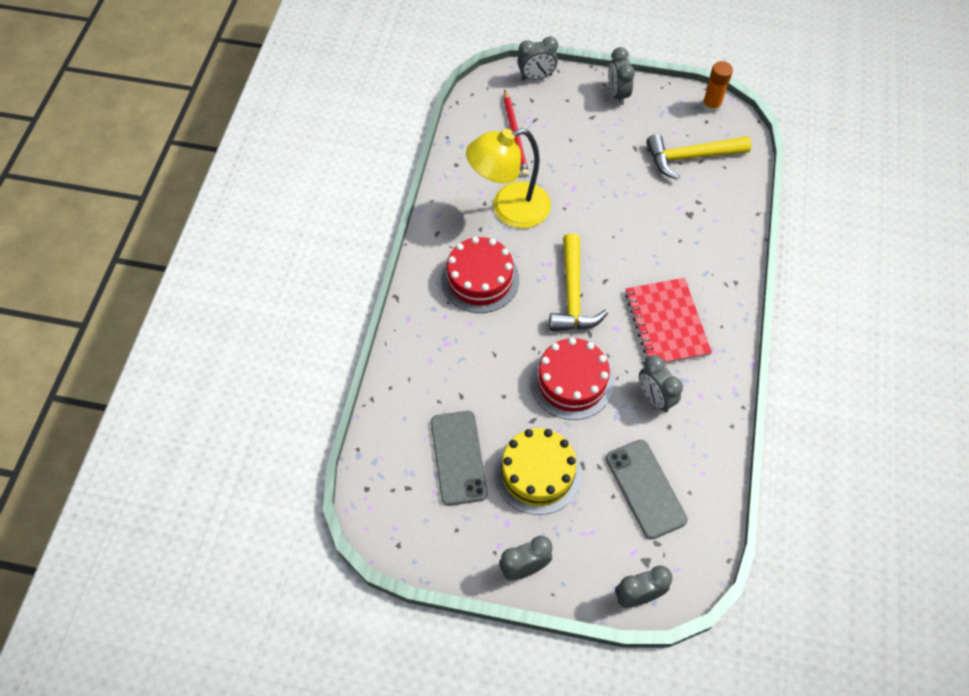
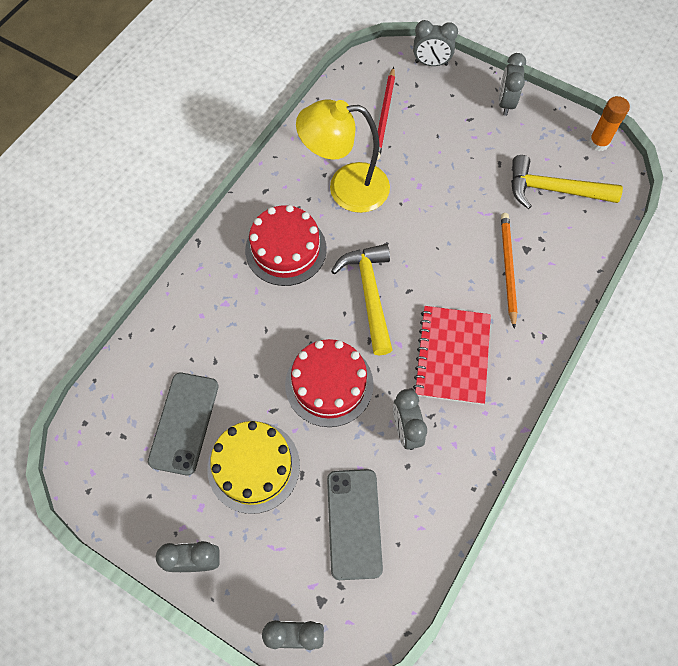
camera: 20 degrees right, 5 degrees up
(572, 294) = (370, 294): yellow hammer -> yellow hammer turned 150 degrees clockwise
(681, 235) = (507, 268): none -> orange pencil

